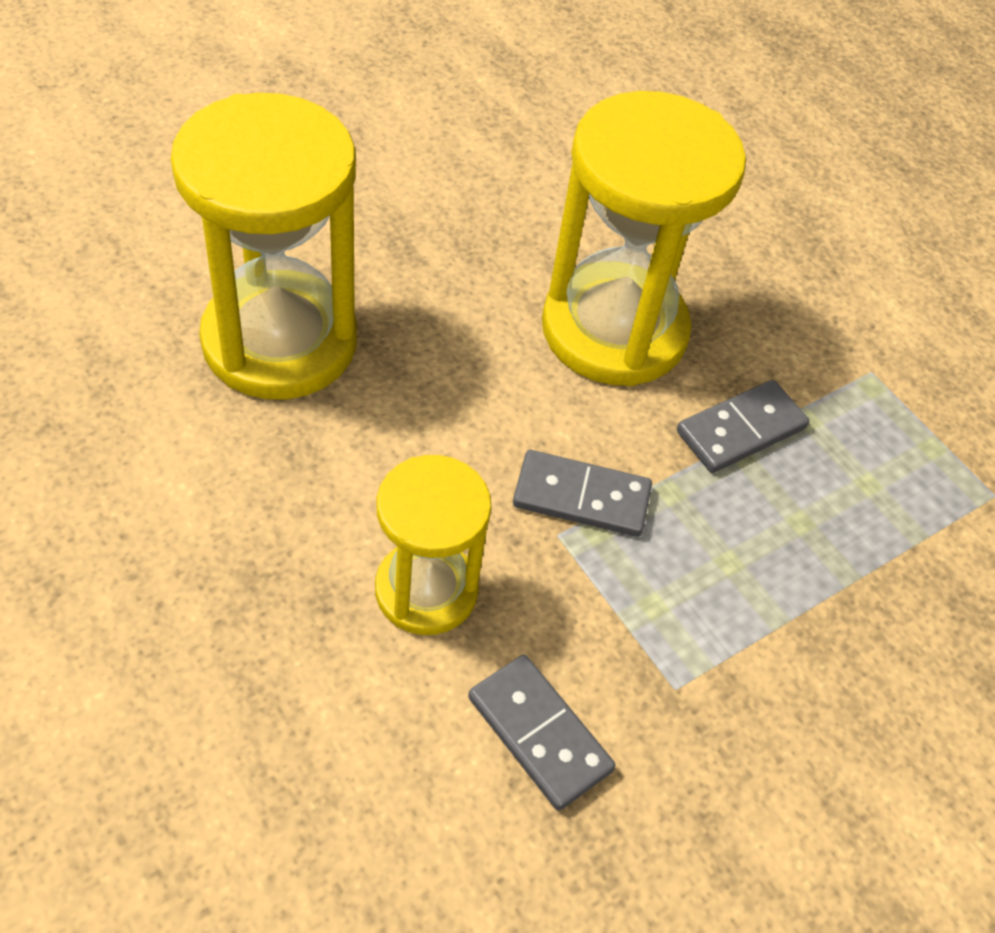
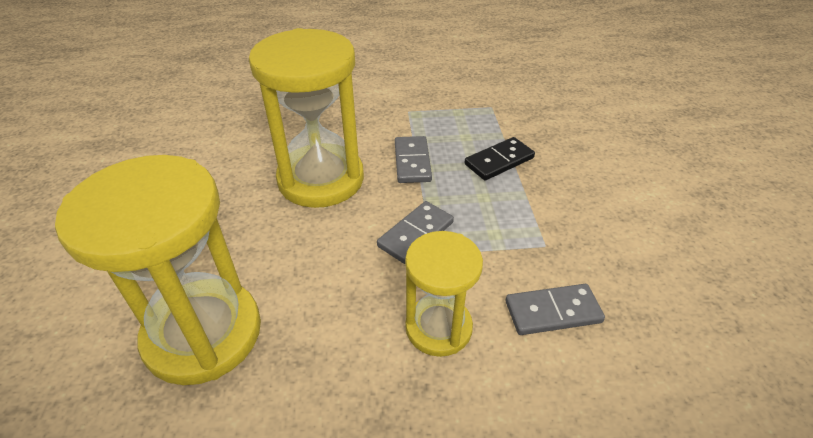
camera: 55 degrees left, 10 degrees down
(840, 557) = (499, 161): none -> black domino

